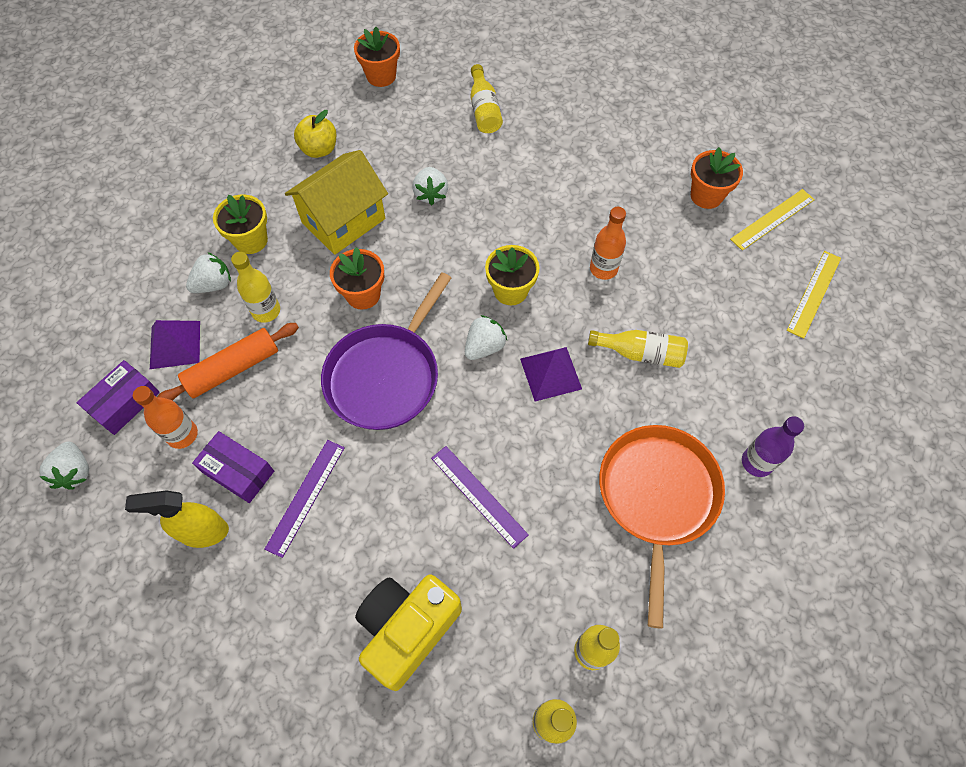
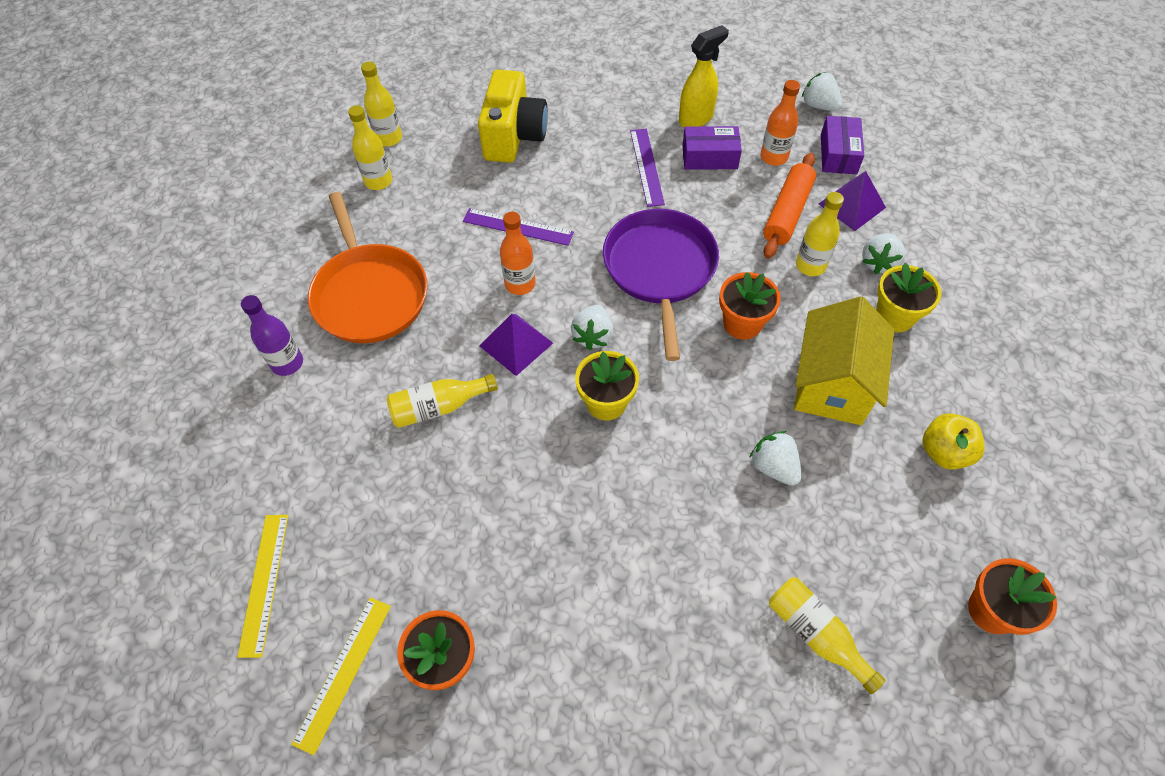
camera: 150 degrees right, 5 degrees down
(603, 269) = (524, 480): orange bottle -> orange bottle (520, 284)

